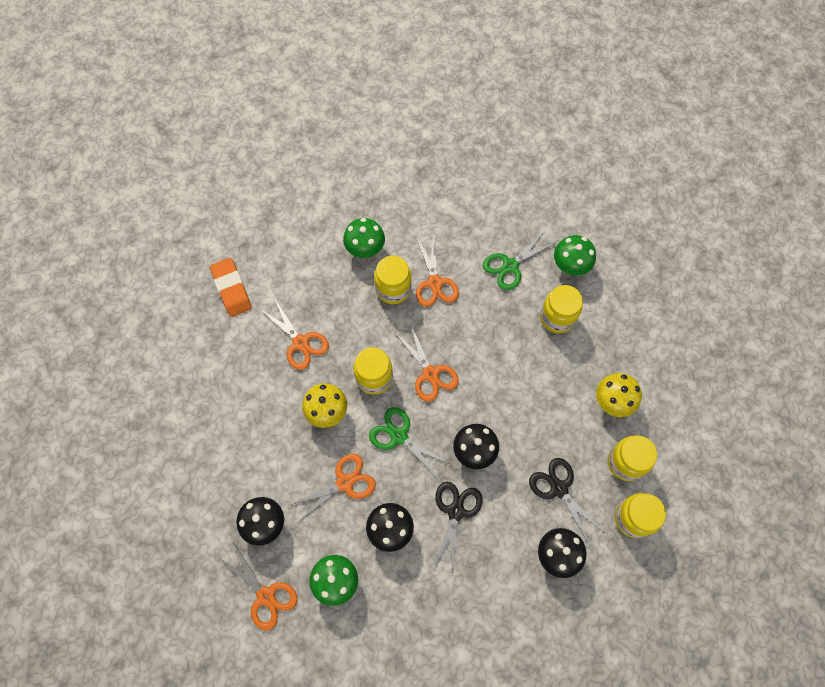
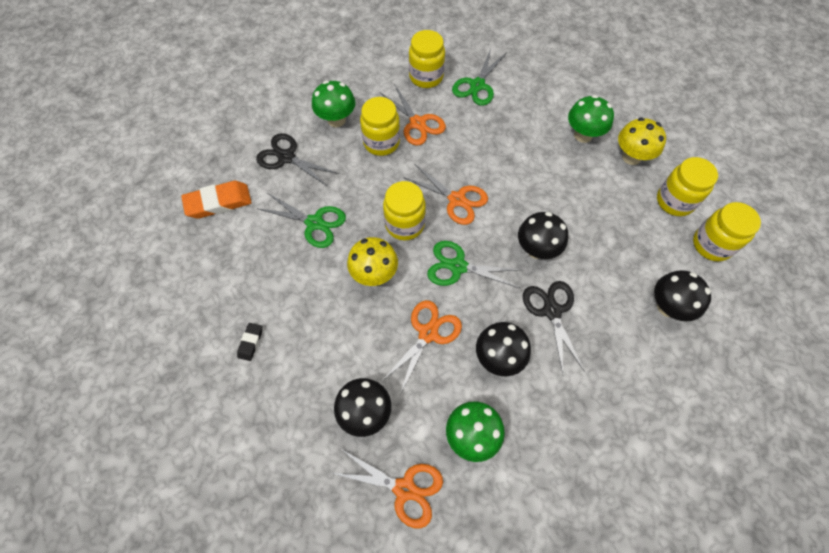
camera: 25 degrees left, 5 degrees down
(205, 426) = (250, 342): none -> black eraser
(232, 289) = (218, 202): orange eraser -> orange eraser turned 60 degrees counterclockwise
(300, 343) = (314, 223): orange scissors -> green scissors
(557, 317) = (542, 110): yellow jar -> yellow jar (426, 77)
(558, 488) = (632, 248): black scissors -> black scissors (286, 157)
(570, 266) = (528, 67): green mushroom -> green mushroom (583, 135)

